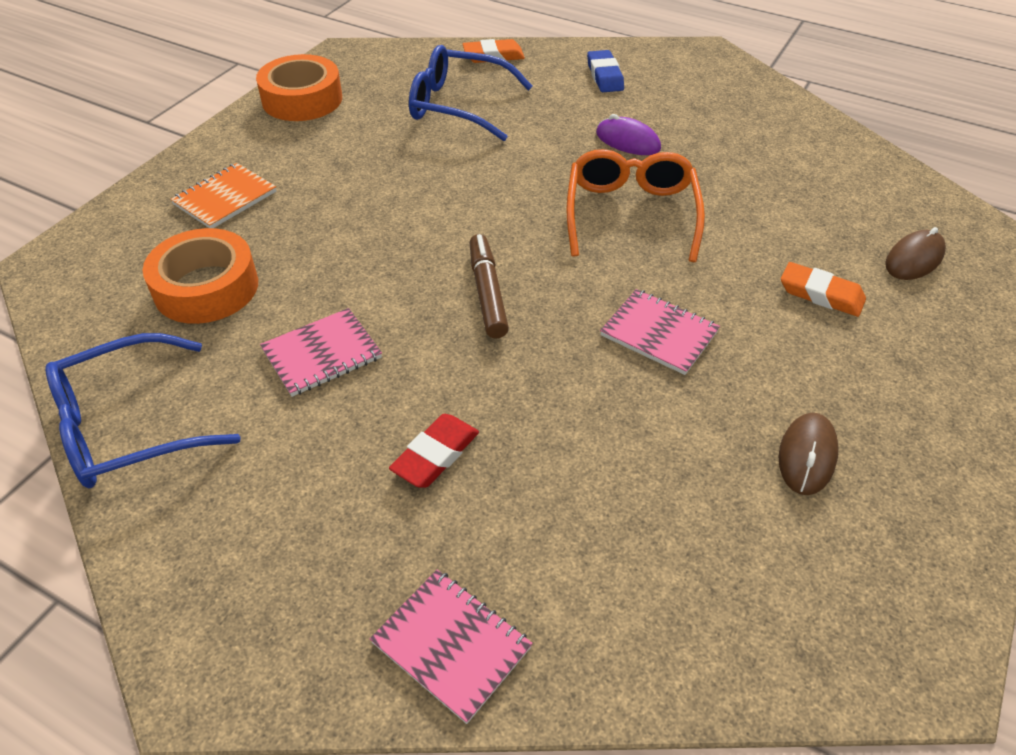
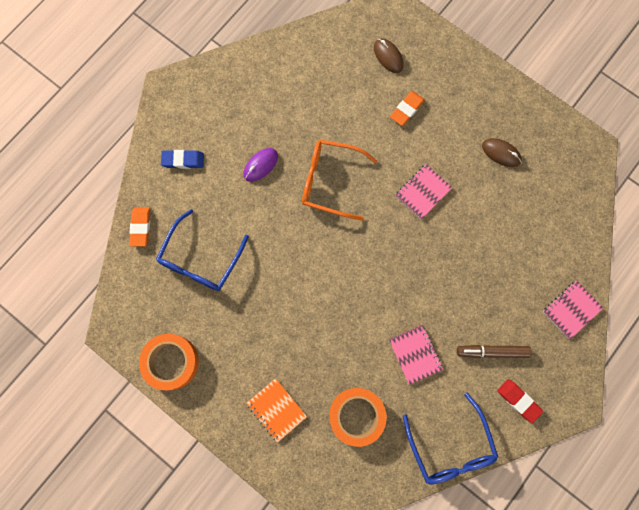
camera: 80 degrees left, 30 degrees up
(435, 455) = (483, 306): red eraser -> red eraser (518, 400)
(487, 292) = (382, 268): brown marker -> brown marker (492, 351)

